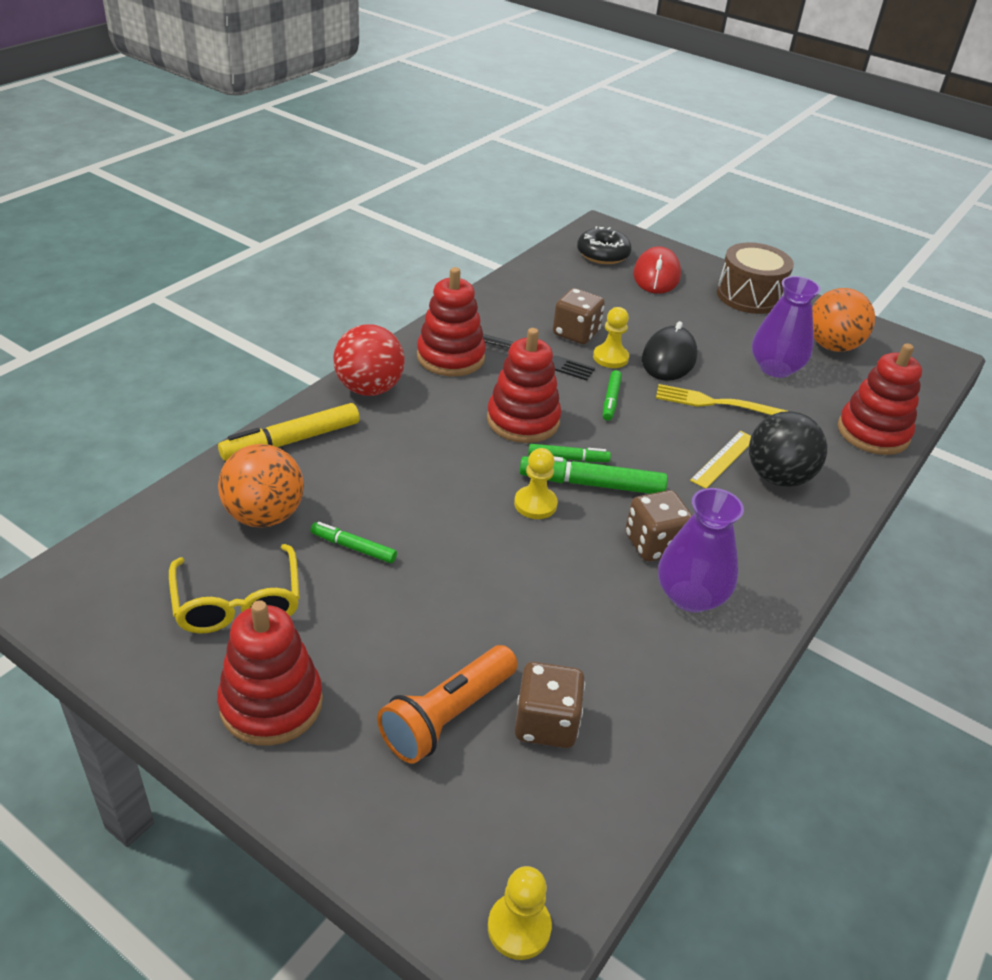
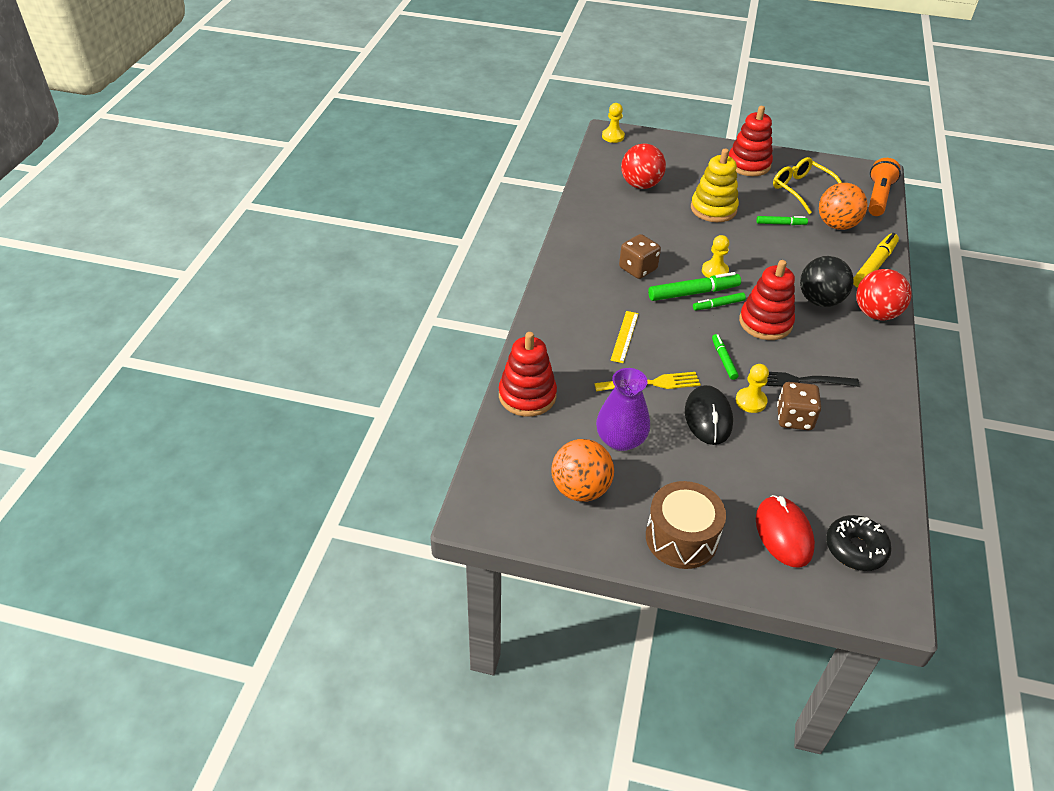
camera: 160 degrees right, 5 degrees up
(444, 615) = (713, 209): none -> yellow stacking toy
(447, 716) = (680, 177): orange flashlight -> orange flashlight (878, 197)
(450, 357) = (856, 358): red stacking toy -> none
(546, 723) = (640, 185): brown dice -> red ball
(690, 596) = (606, 248): purple vase -> none
(777, 477) = (584, 334): black ball -> black ball (820, 300)

